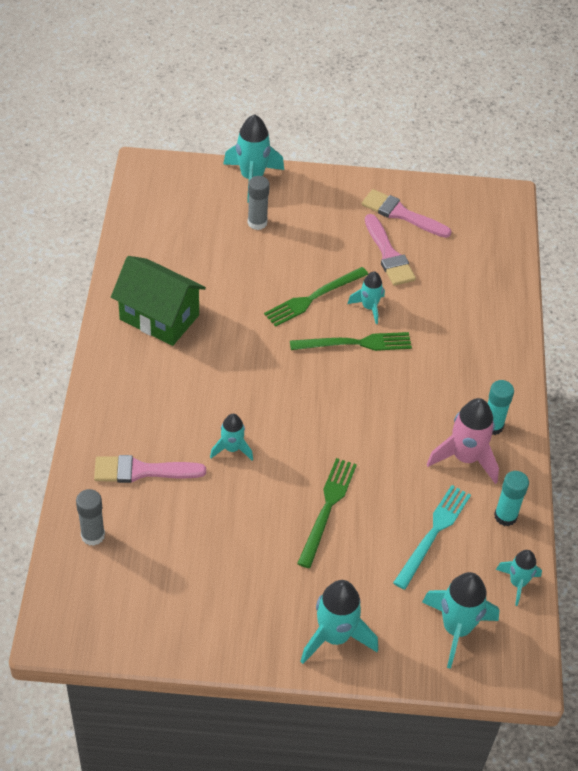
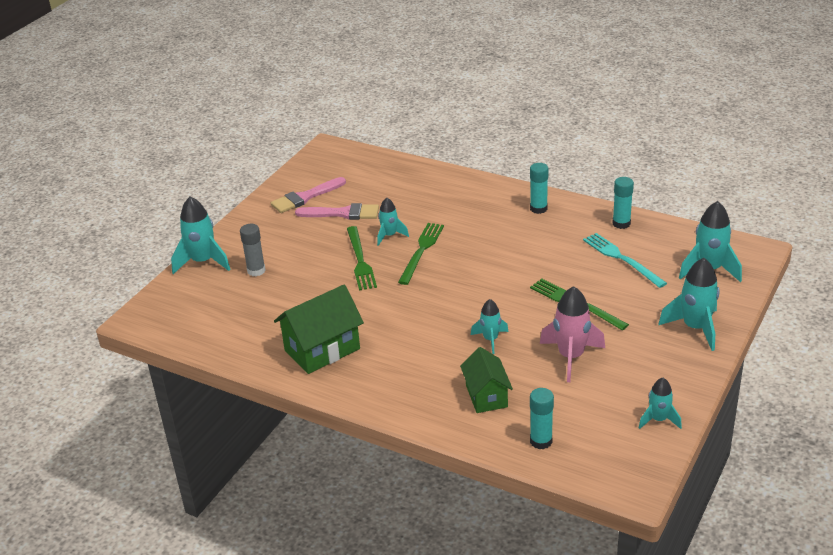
camera: 60 degrees left, 15 degrees down
(93, 535) = (541, 441): grey glue stick -> turquoise glue stick
(142, 471) = (486, 396): pink brush -> green house
(465, 458) = (561, 227): pink rocket -> pink rocket (571, 357)
(517, 583) = (680, 233): turquoise rocket -> turquoise rocket (658, 420)

